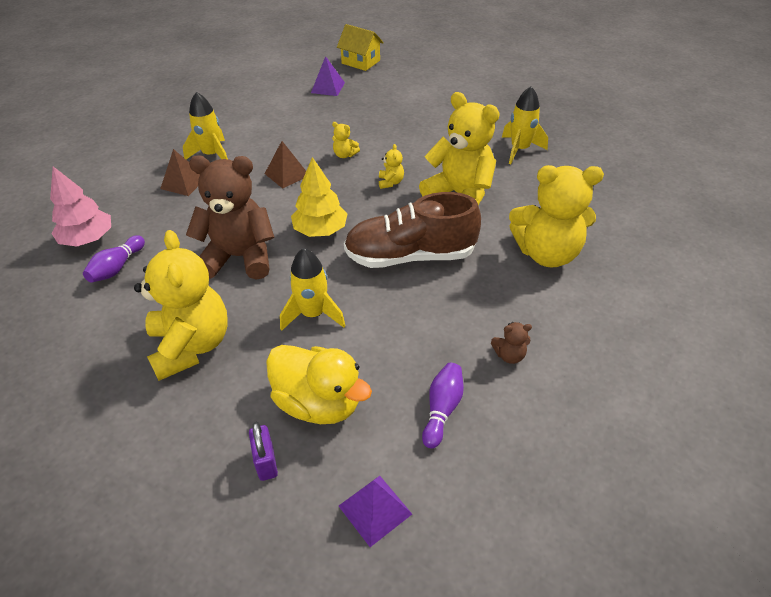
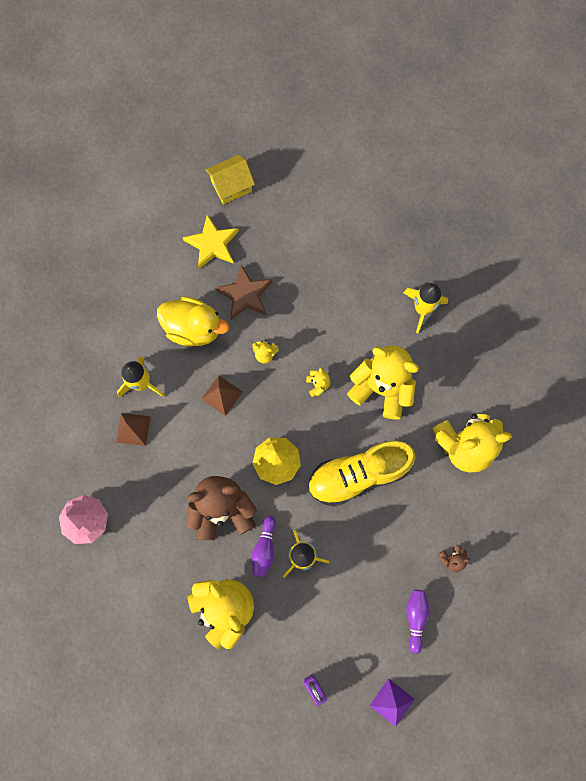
camera: 15 degrees left, 30 degrees up
(117, 267) = (128, 546): purple bowling pin -> purple bowling pin (264, 549)
(318, 403) = (332, 634): yellow duck -> yellow duck (193, 328)
(328, 87) = (212, 244): purple pyramid -> yellow star
(343, 118) = (245, 294): none -> brown star
(361, 62) = (231, 186): yellow house -> yellow house turned 45 degrees counterclockwise
(410, 256) = (358, 475): brown shoe -> yellow shoe

